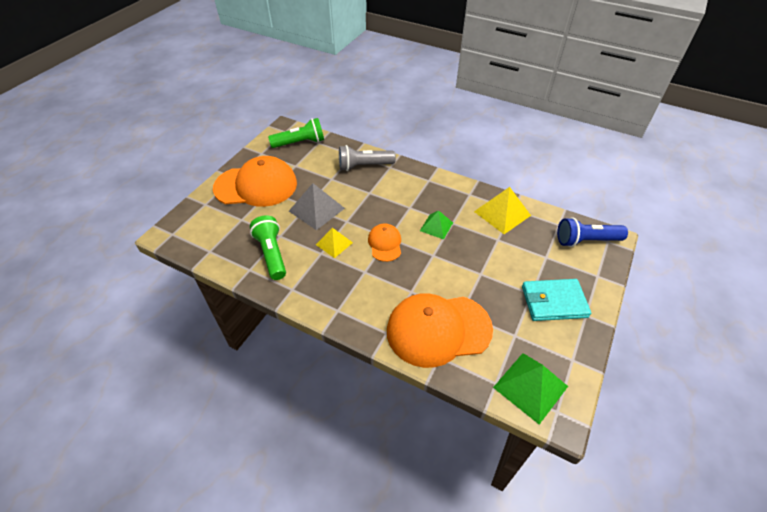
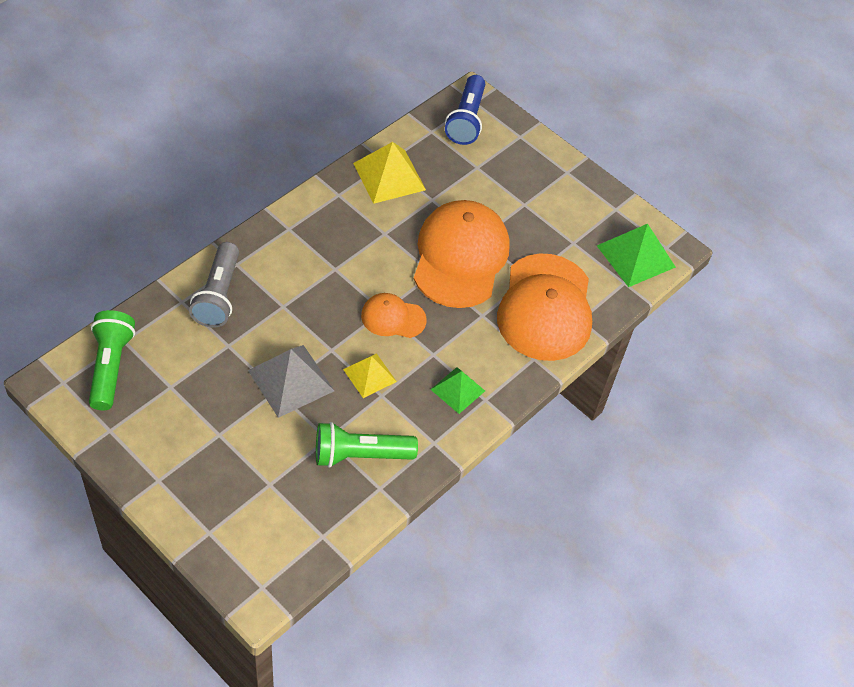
camera: 80 degrees left, 5 degrees up
(256, 186) = (197, 451): orange cap -> orange cap (460, 257)
(436, 226) = (384, 252): green pyramid -> green pyramid (458, 390)
(553, 302) = (542, 190): turquoise wallet -> none

